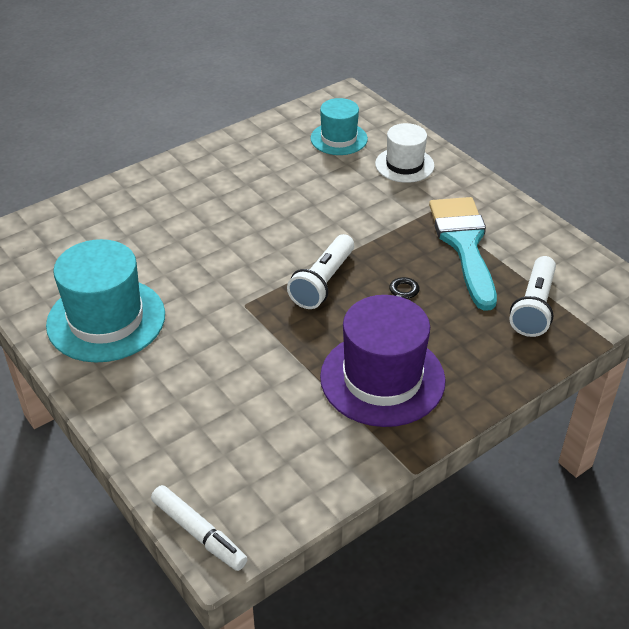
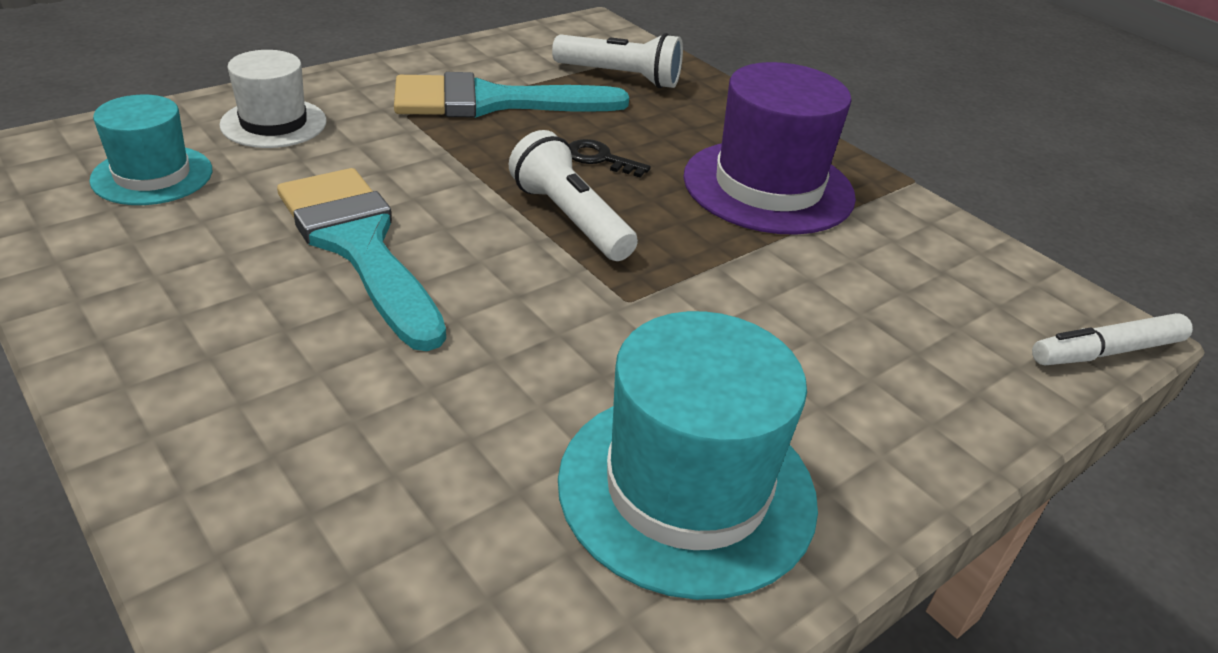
camera: 95 degrees left, 5 degrees down
(199, 533) = (1106, 351): white marker -> white marker turned 150 degrees counterclockwise
(285, 208) = (358, 246): none -> turquoise brush
(323, 282) = (570, 219): white flashlight -> white flashlight turned 150 degrees counterclockwise

